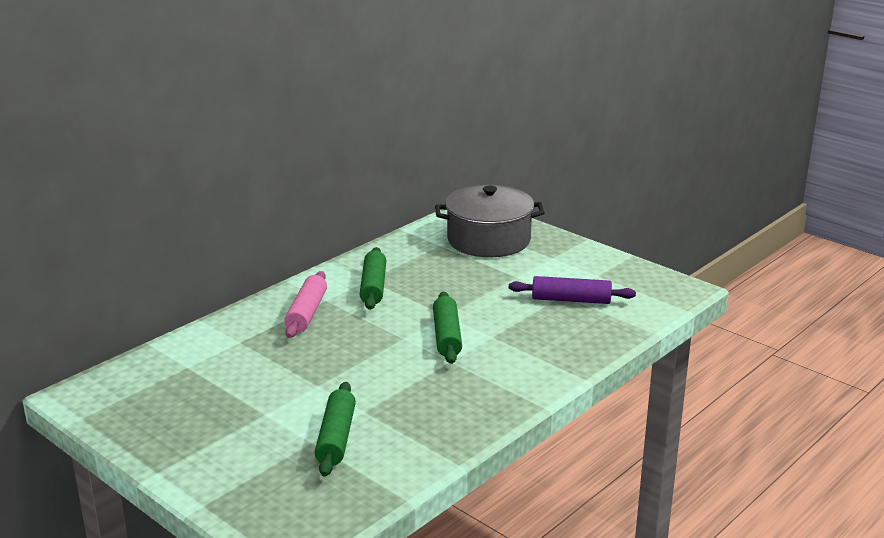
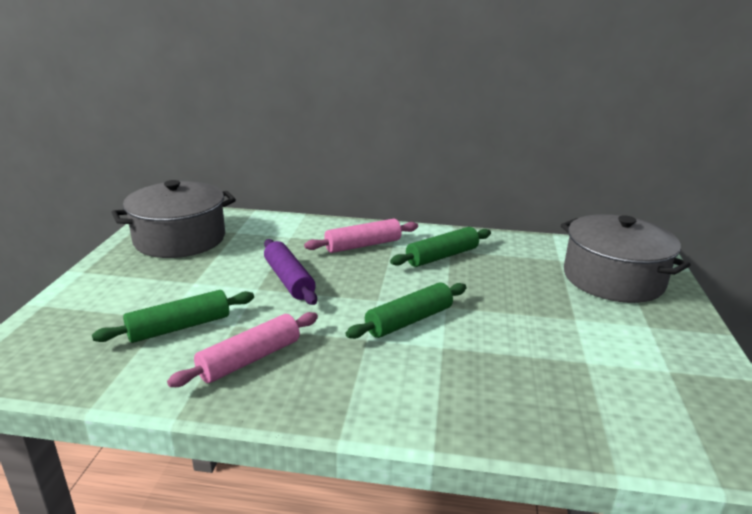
camera: 55 degrees right, 0 degrees up
(158, 401) = (180, 239): none -> grey pot
(420, 416) = (249, 359): none -> pink rolling pin
(571, 300) = (587, 371): purple rolling pin -> purple rolling pin (289, 280)

